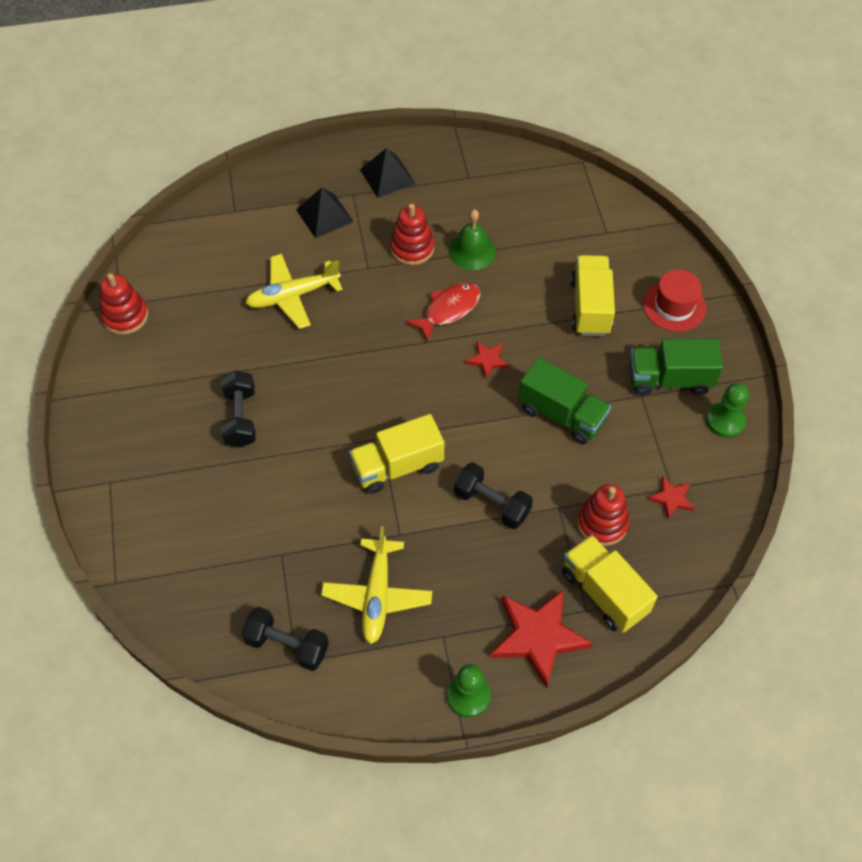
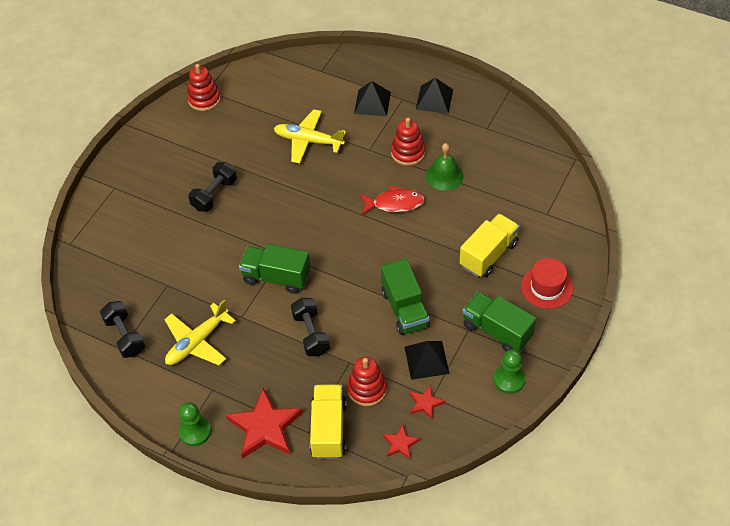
camera: 40 degrees right, 5 degrees down
(397, 466) = (276, 277): yellow truck -> green truck
(487, 360) = (390, 248): red star -> red star (400, 443)
(631, 453) = (426, 360): none -> black pyramid

